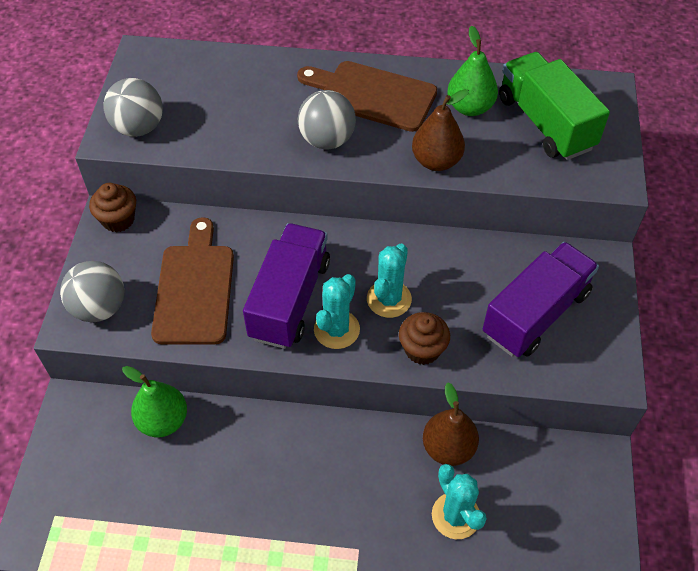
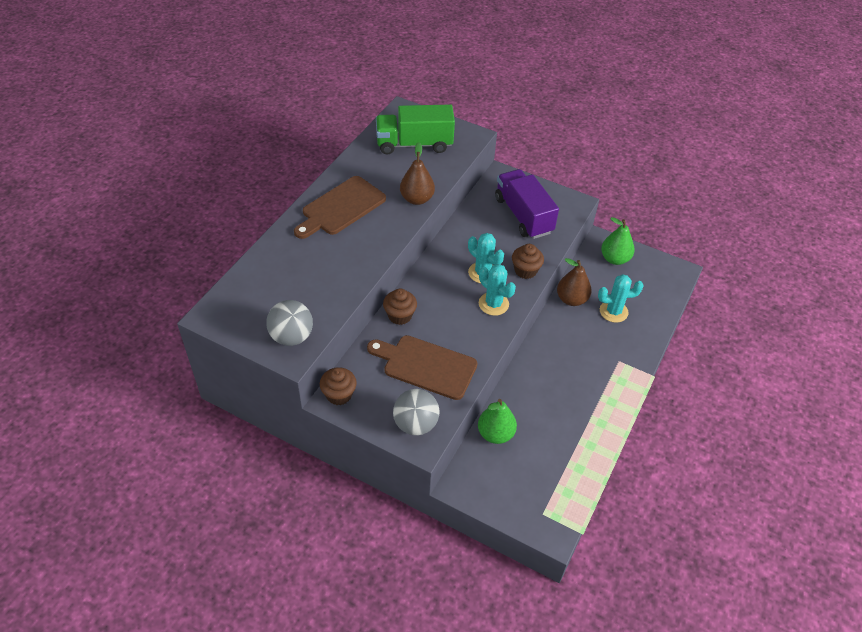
camera: 70 degrees left, 5 degrees down
(265, 234) = (400, 316): none -> brown cupcake
(290, 299) = (460, 319): purple truck -> none
(327, 140) = (368, 241): grey ball -> none
(470, 107) = (381, 169): green pear -> green pear (614, 259)

